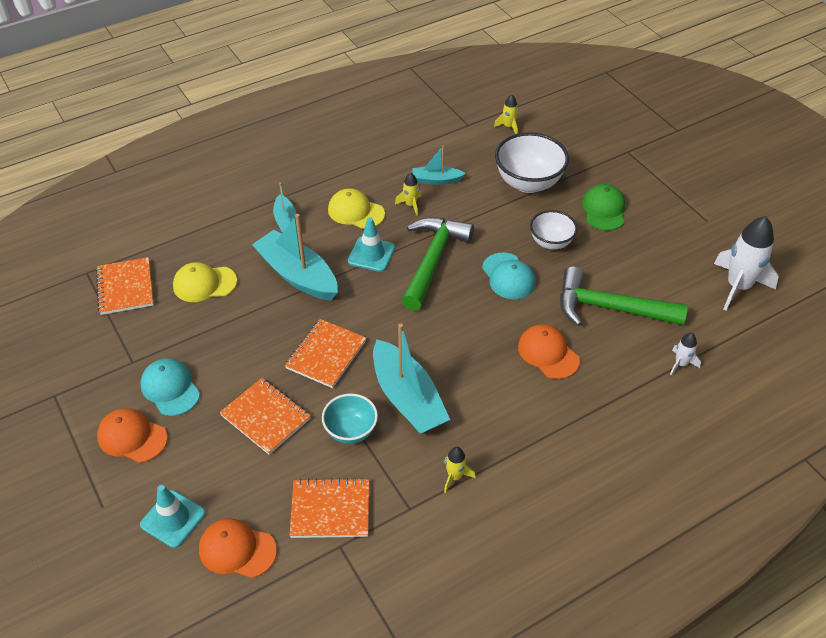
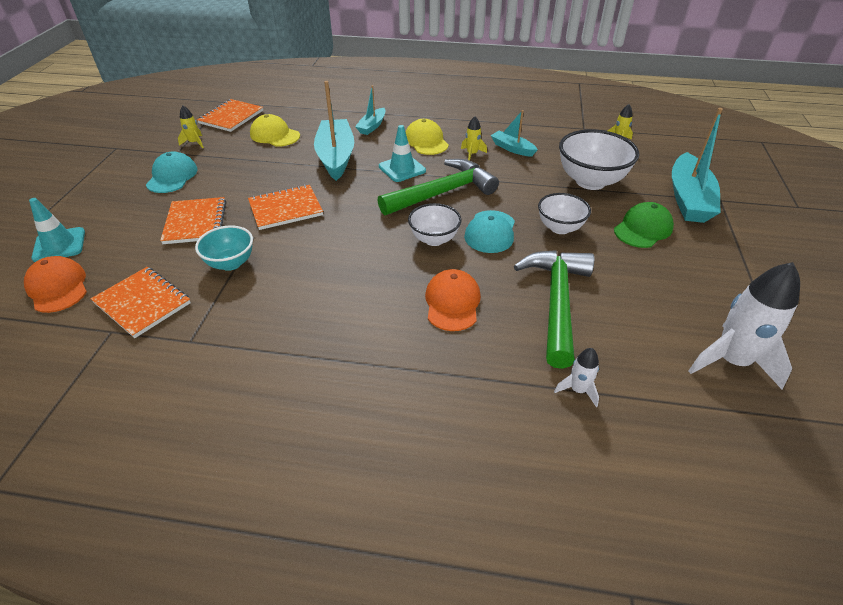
camera: 40 degrees right, 5 degrees down
(132, 437) = (114, 189): orange cap -> none
(407, 398) = (298, 267): turquoise boat -> turquoise boat (688, 199)
(455, 477) = (252, 342): yellow rocket -> yellow rocket (194, 143)
(476, 308) = (434, 239): none -> white bowl
(609, 308) = (556, 301): green hammer -> green hammer turned 45 degrees clockwise

